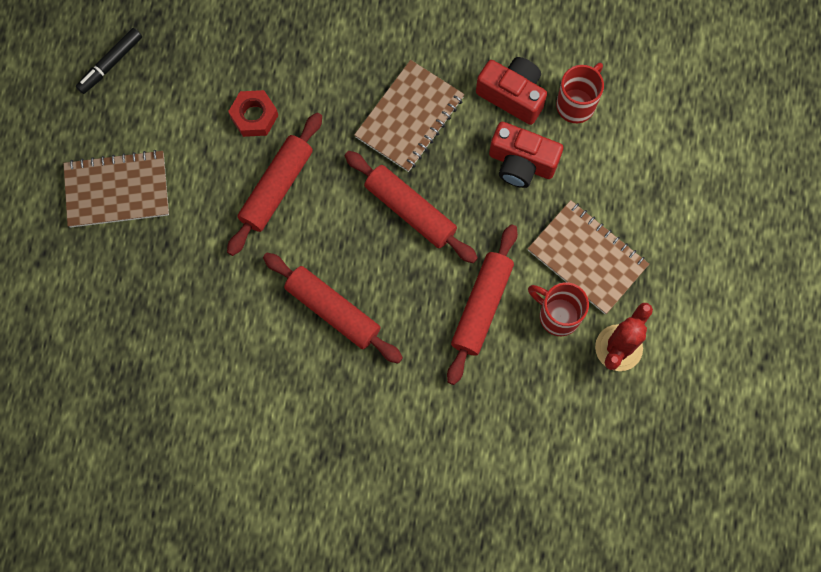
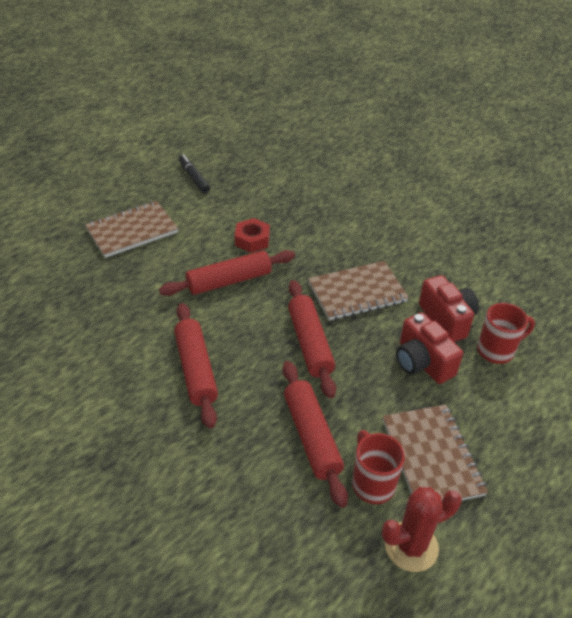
camera: 35 degrees right, 30 degrees down
(110, 64) = (194, 178): black marker -> black marker turned 75 degrees clockwise
(117, 190) = (132, 231): brown notebook -> brown notebook turned 60 degrees counterclockwise
(481, 306) = (311, 436): red rolling pin -> red rolling pin turned 75 degrees counterclockwise

